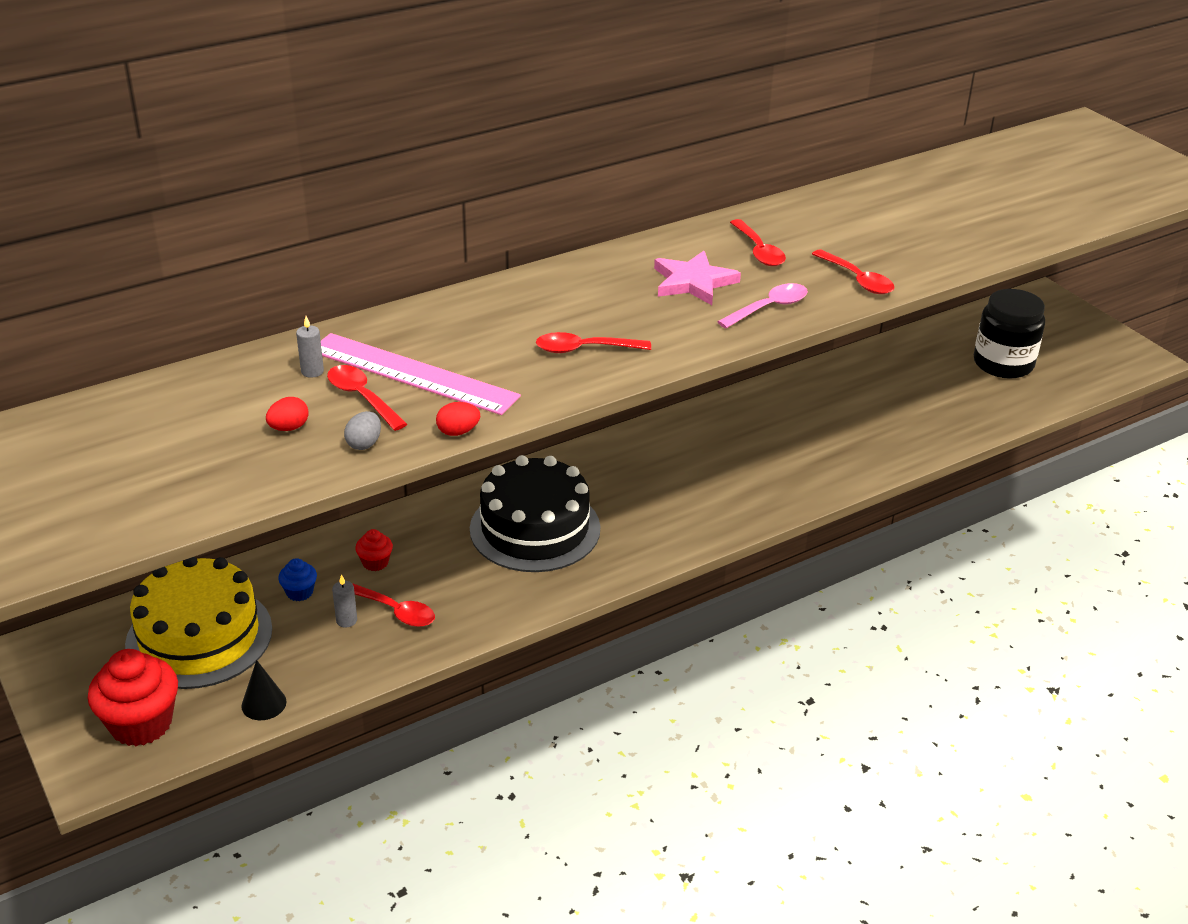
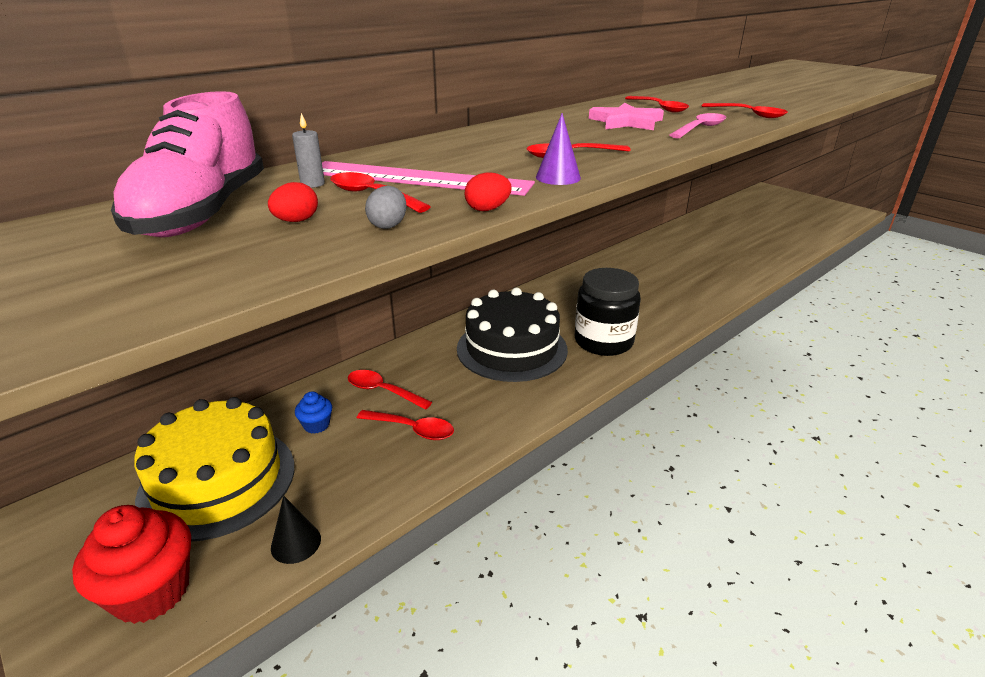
camera: 10 degrees left, 5 degrees down
(211, 407) = (202, 213): none -> pink shoe
(346, 620) = (367, 444): grey candle -> none
(375, 562) = (382, 391): red cupcake -> red spoon
(549, 388) = (558, 177): none -> purple cone
(1003, 363) = (774, 221): black jar -> black jar (603, 341)

